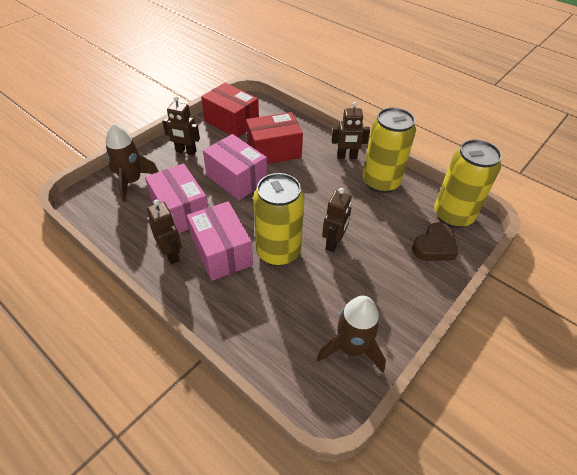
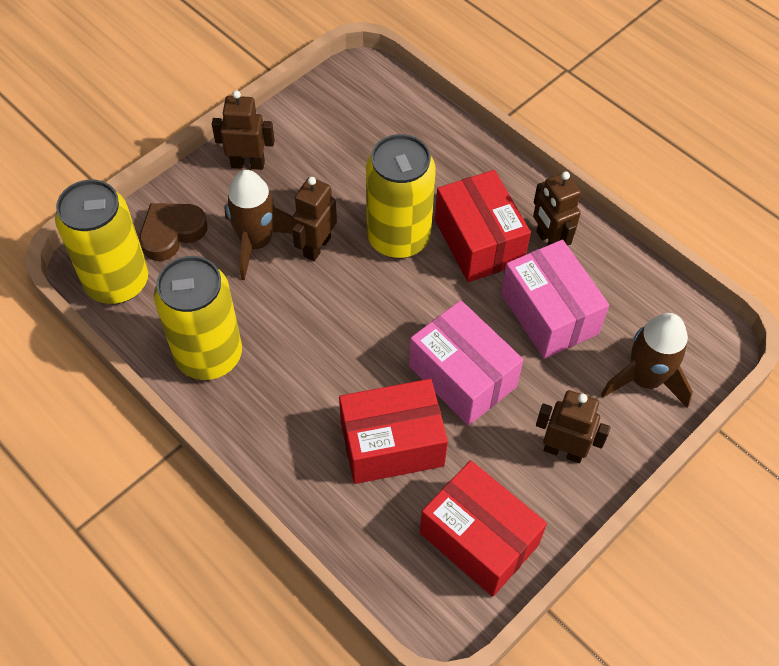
camera: 175 degrees left, 10 degrees up
(222, 252) = (478, 241): pink box -> red box
(347, 156) = (253, 420): brown robot -> brown robot (248, 164)
(351, 348) = (324, 119): brown rocket -> brown rocket (257, 242)

